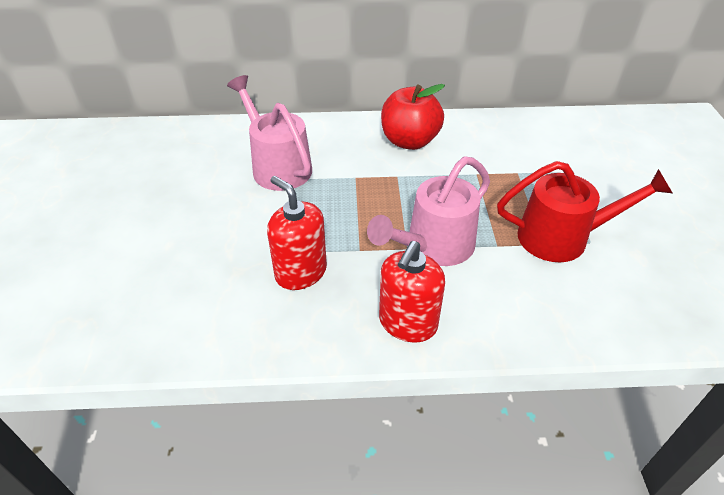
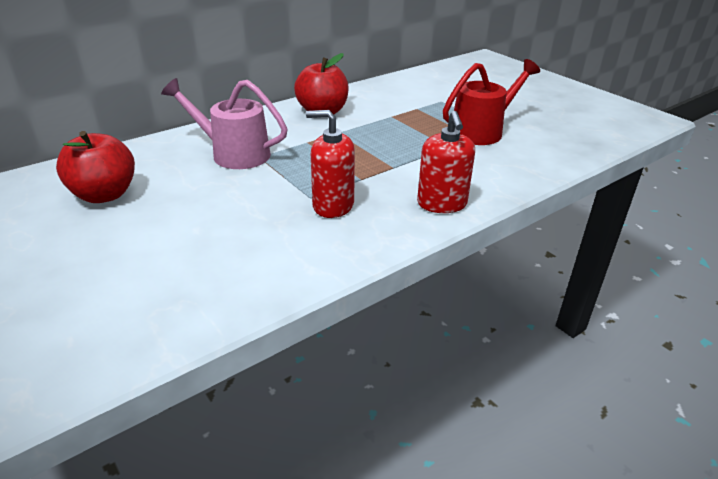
camera: 35 degrees left, 10 degrees down
(141, 173) = (104, 195): none -> red apple
(433, 247) = (409, 161): pink watering can -> none

